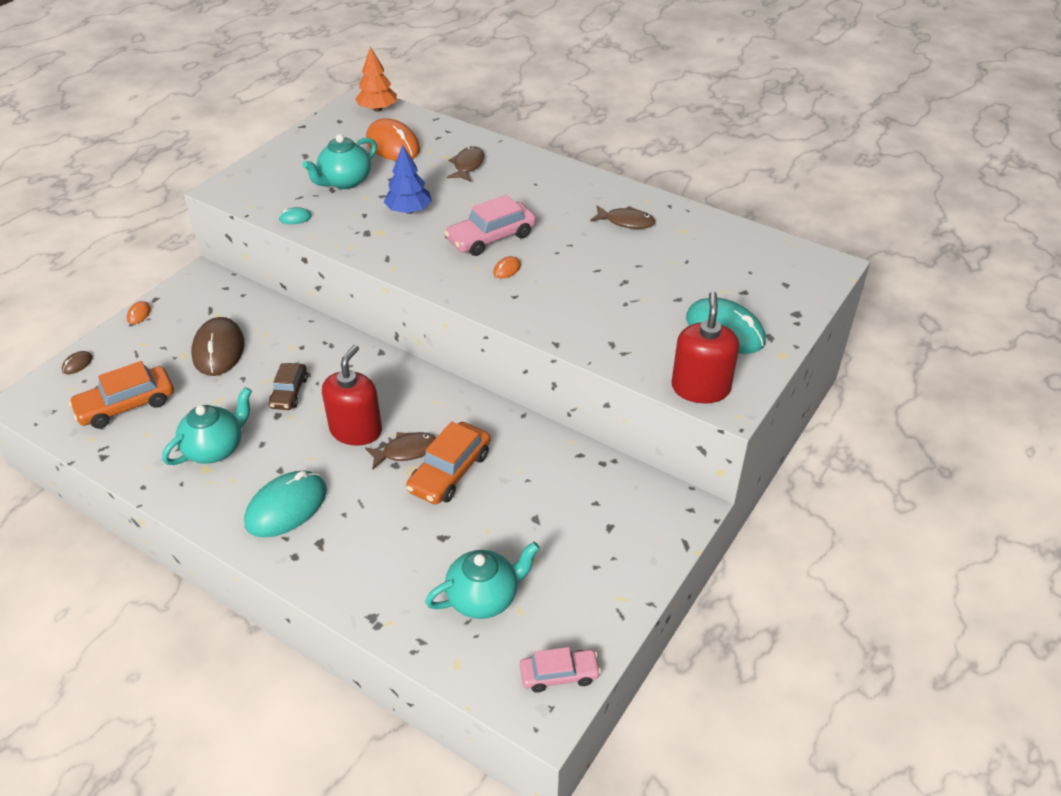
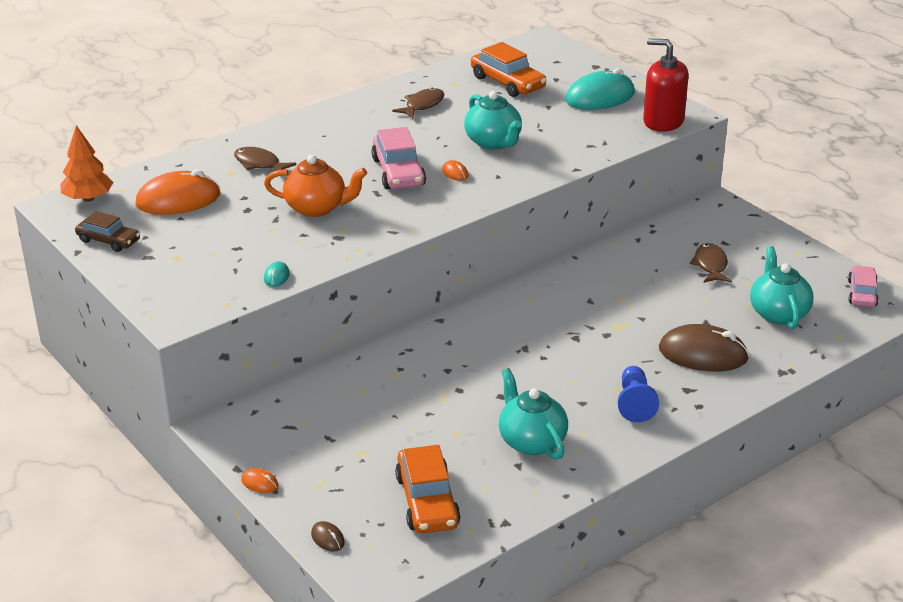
camera: 70 degrees left, 10 degrees down
(218, 350) = (369, 426): brown mouse -> brown mouse (703, 354)
(286, 507) = (635, 403): turquoise mouse -> blue pawn
(289, 392) = (470, 384): brown car -> brown car (108, 240)
(345, 181) = (228, 238): turquoise teapot -> turquoise teapot (493, 142)
(356, 430) = (548, 350): red soap dispenser -> none
(406, 451) = (591, 326): brown fish -> brown fish (710, 265)
(409, 210) = (317, 208): blue tree -> orange teapot
(450, 472) = (629, 306): orange car -> orange car (508, 82)

